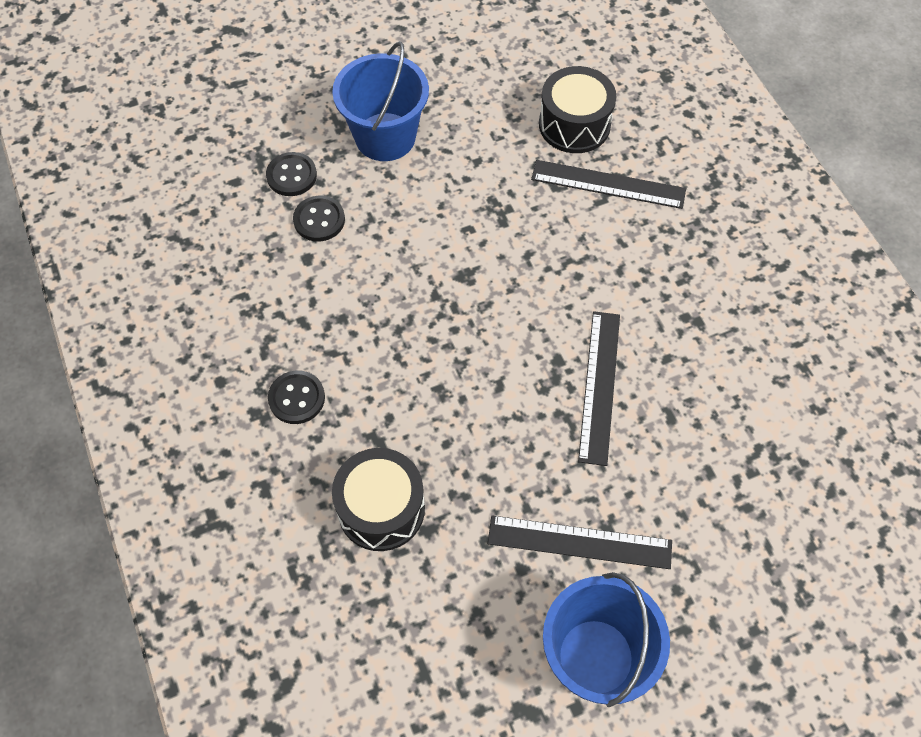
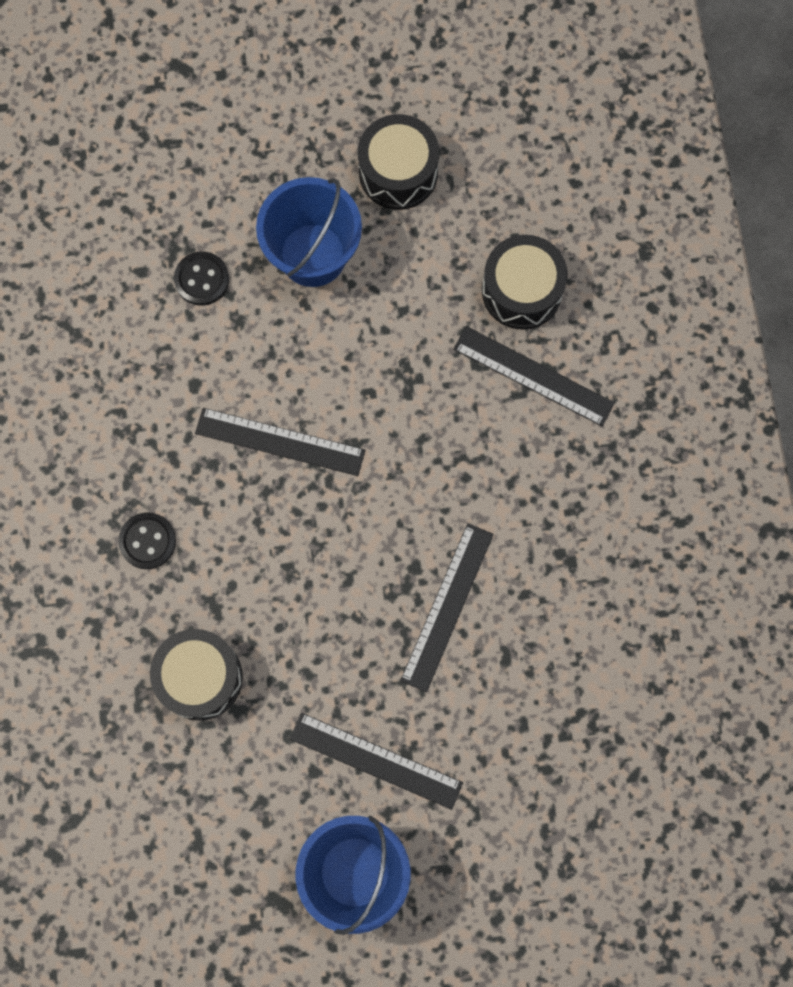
camera: 15 degrees right, 15 degrees up
(319, 220) = (217, 342): black button -> none
(399, 285) = (280, 441): none -> black ruler
(440, 64) = (398, 172): none -> black drum

